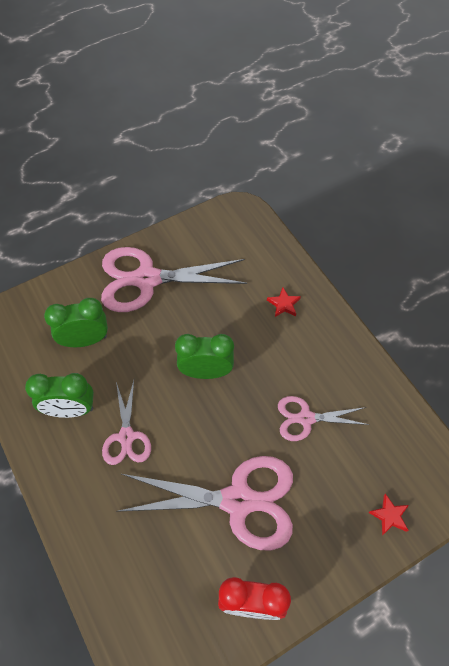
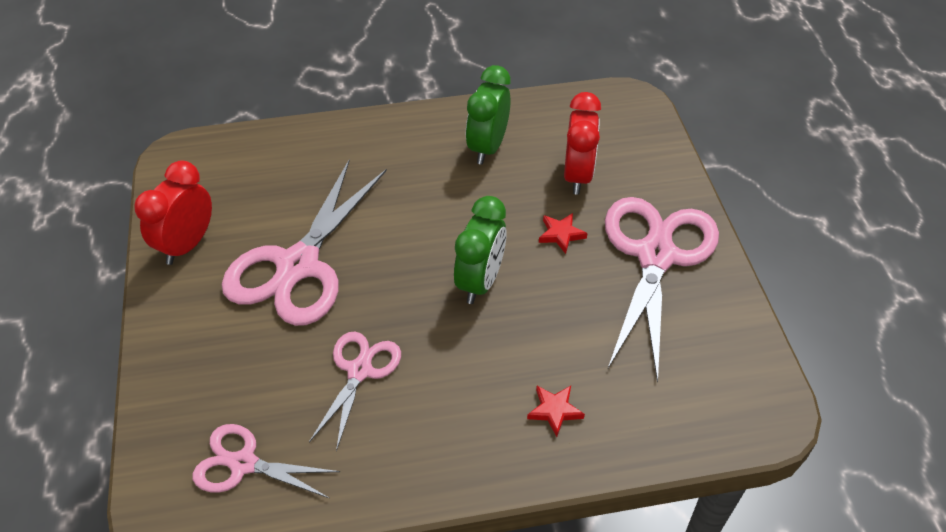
camera: 110 degrees right, 10 degrees down
(85, 340) = (577, 175): green clock -> red clock
(126, 437) = (430, 187): pink scissors -> pink scissors (243, 464)
(389, 516) = (182, 415): red star -> red star (561, 234)

